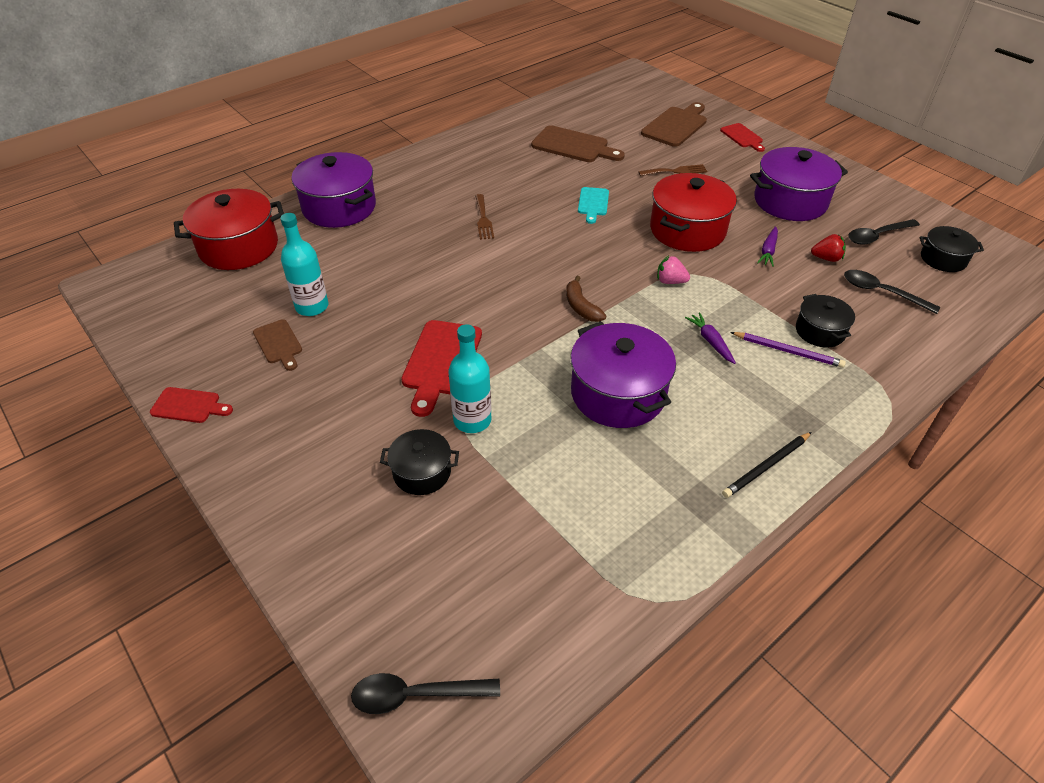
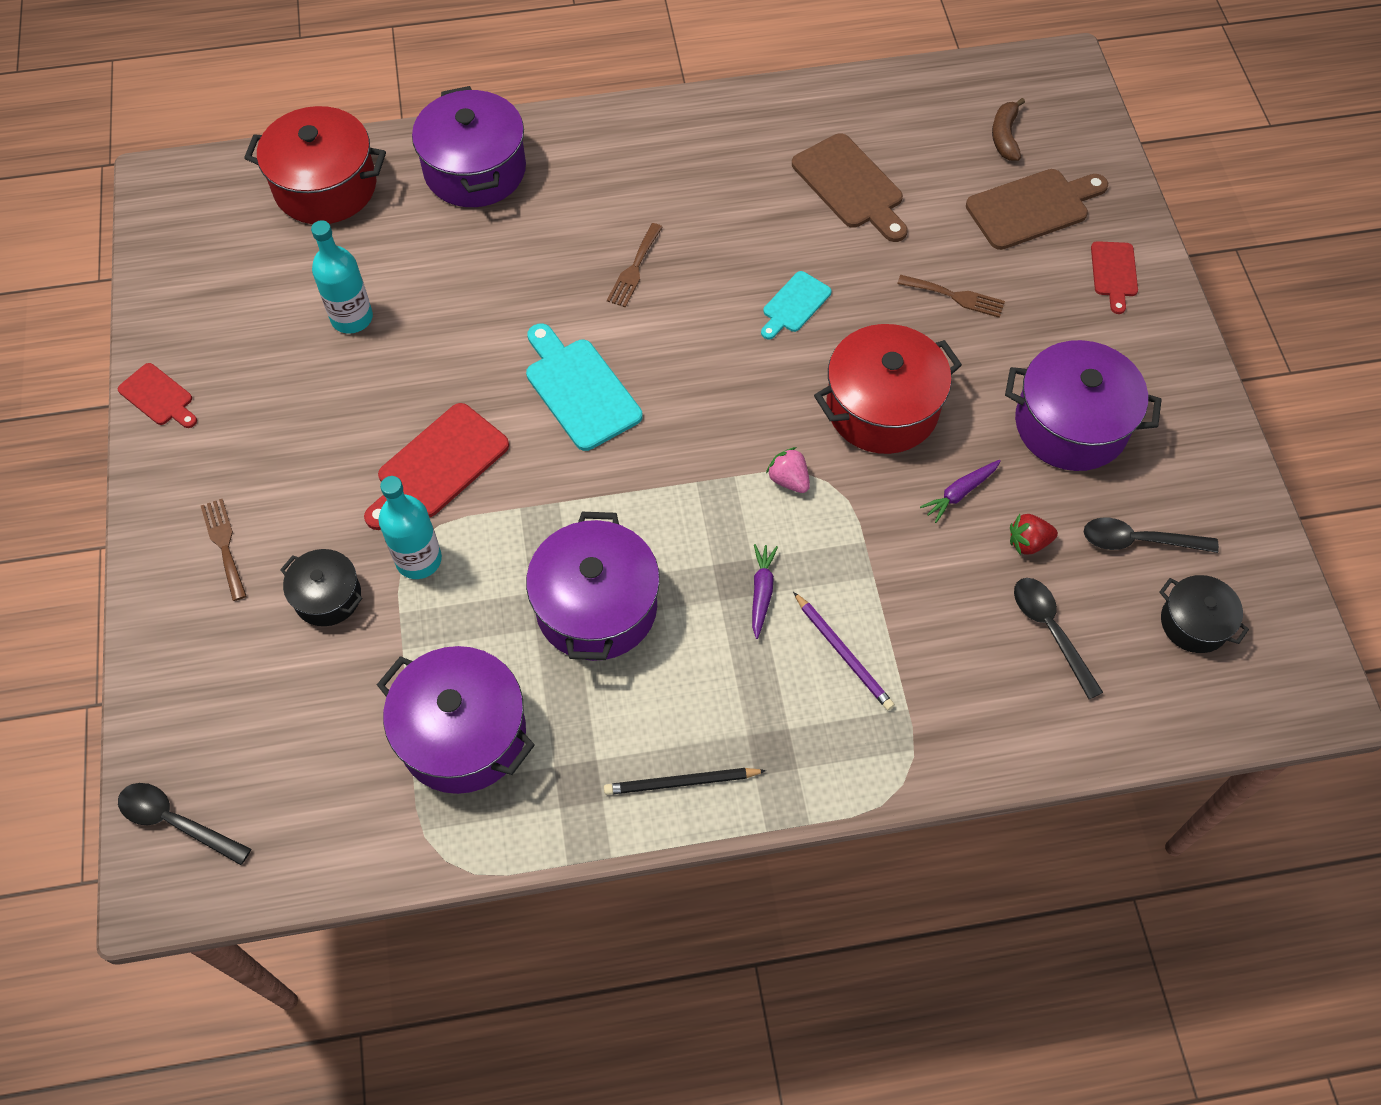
camera: 30 degrees right, 15 degrees up
(278, 343) = (287, 355): brown cutting board -> none
(312, 475) = (224, 545): none -> brown fork
(502, 287) = (580, 390): none -> turquoise cutting board
(581, 307) = (649, 465): brown banana -> brown banana (1005, 136)
(596, 511) = (463, 734): none -> purple pot
(820, 331) = (910, 646): black pot -> none
(826, 258) = (1028, 542): red strawberry -> red strawberry turned 135 degrees clockwise

